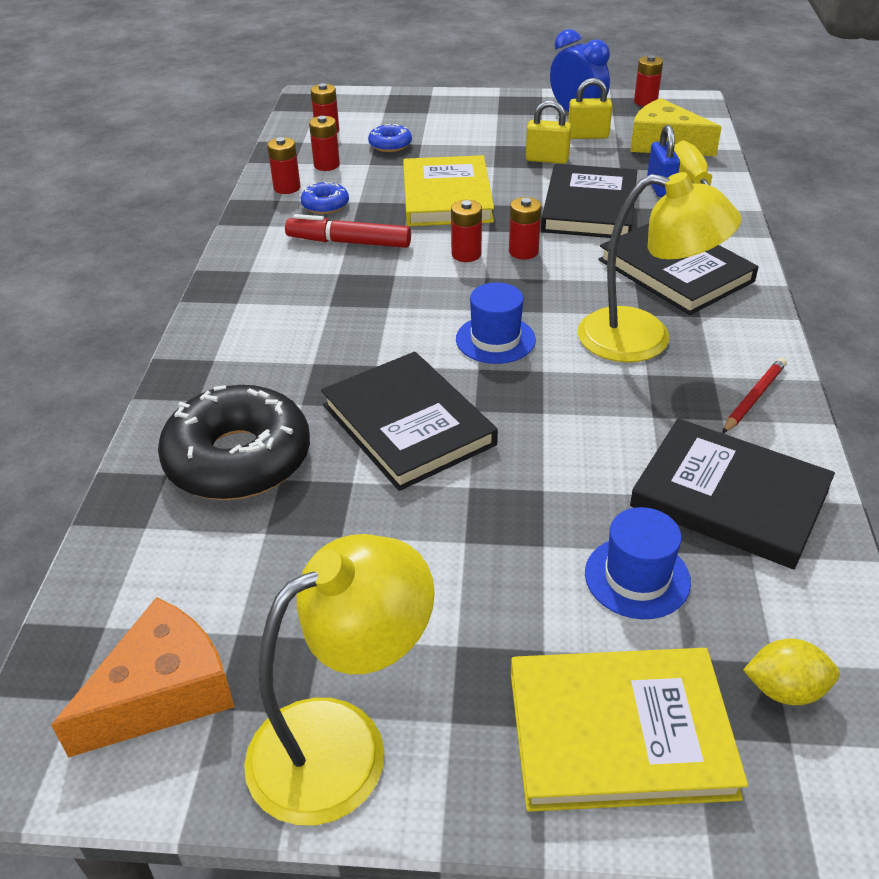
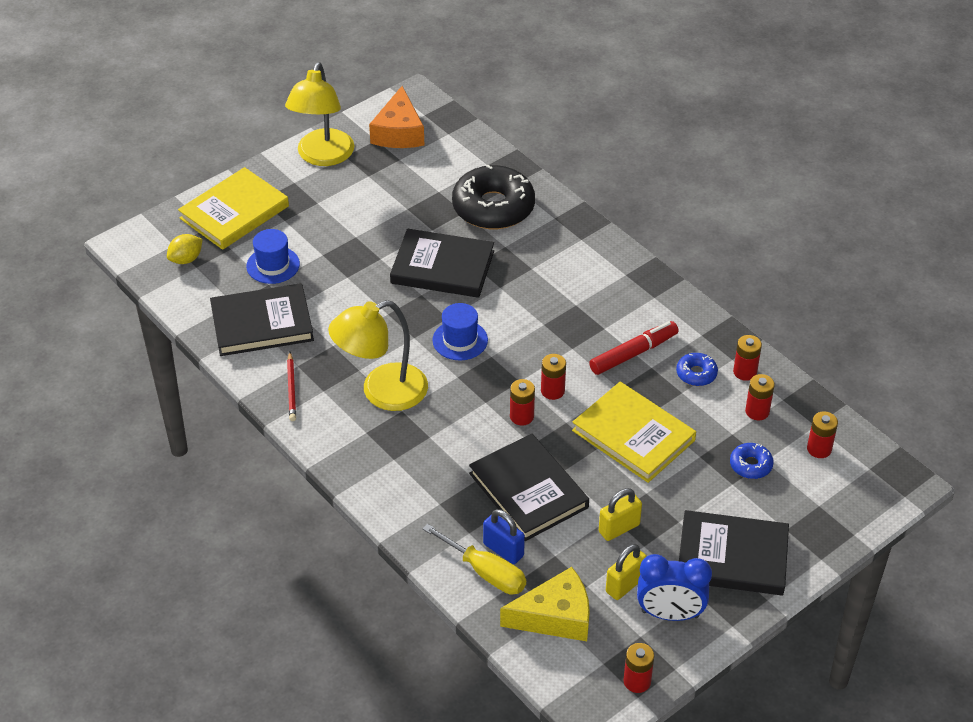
camera: 135 degrees right, 5 degrees up
(675, 270) = (413, 462): black book -> black book (732, 557)

